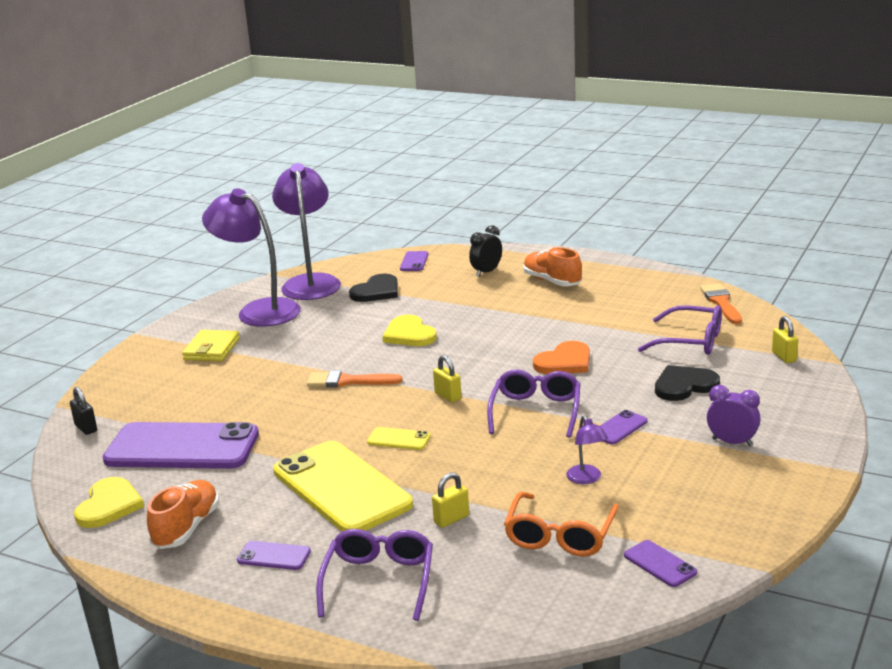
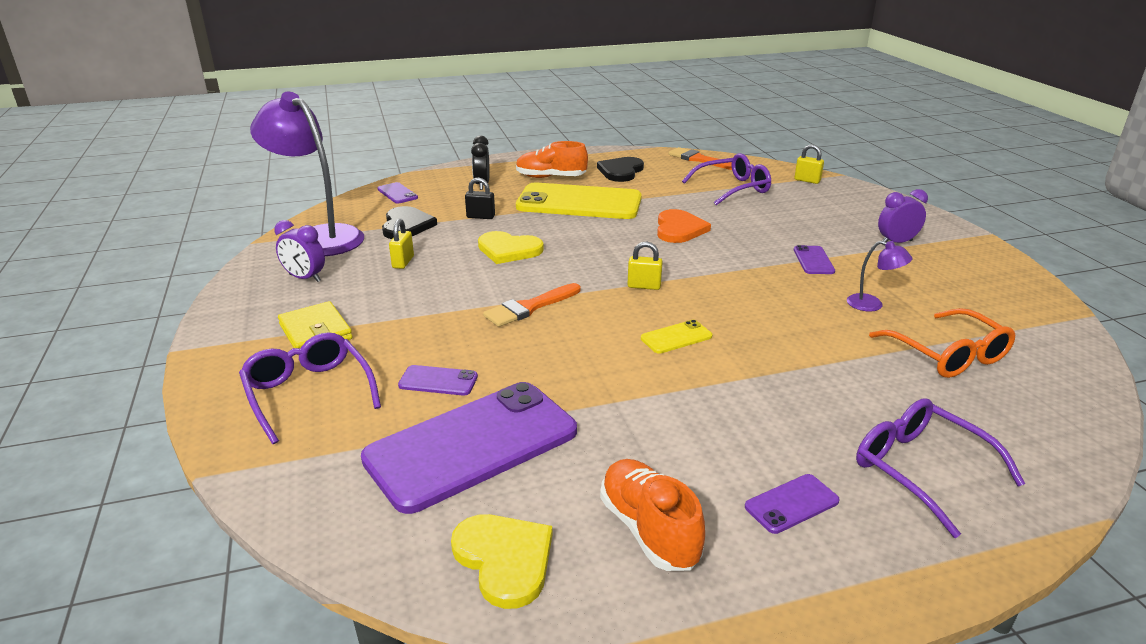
camera: 45 degrees left, 5 degrees up
(86, 428) = (296, 483): black padlock -> black padlock (480, 217)
(258, 311) = (305, 278): purple lamp -> purple clock
(341, 488) = (716, 403): yellow phone -> yellow phone (579, 203)
(451, 519) = (855, 383): yellow padlock -> yellow padlock (403, 262)
(536, 411) = (733, 271): purple glasses -> purple glasses (308, 392)
(660, 564) = (1041, 342): purple phone -> purple phone (438, 381)
(684, 385) = (790, 217): black heart -> black heart (621, 171)

